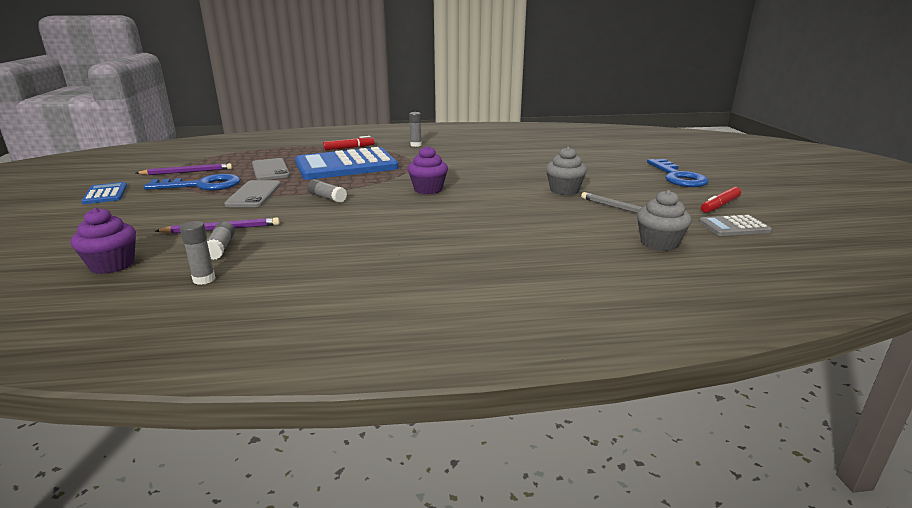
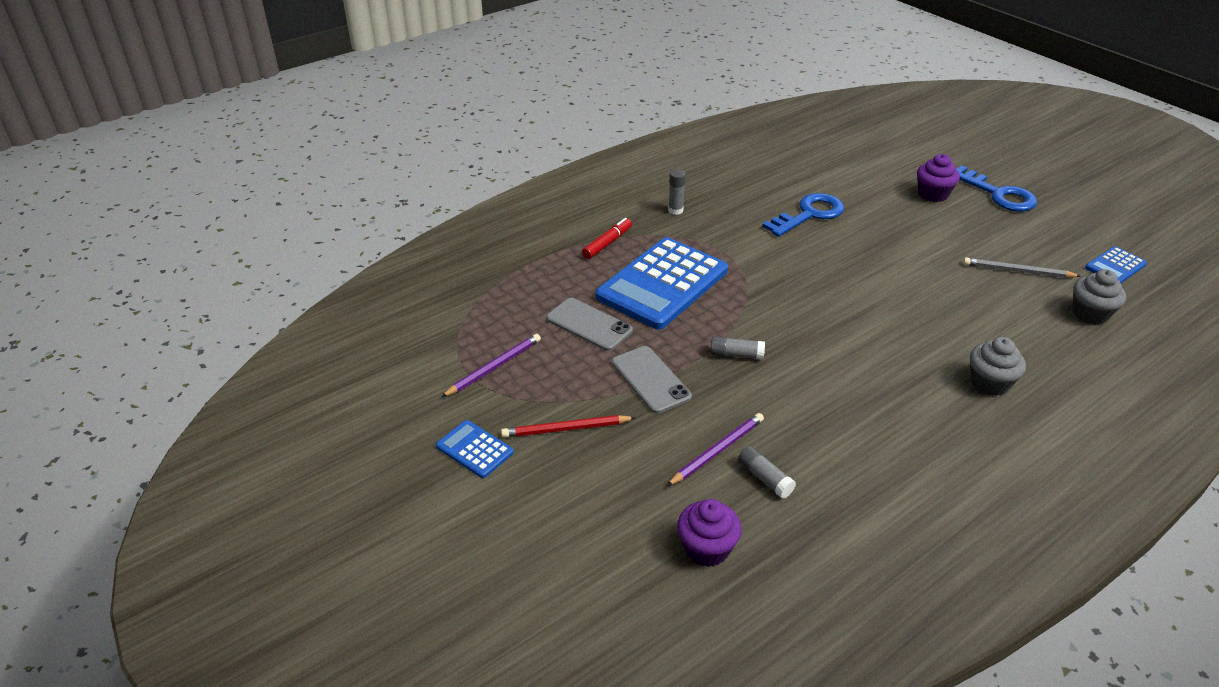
camera: 30 degrees left, 15 degrees up
(165, 199) = (565, 429): none -> red pencil
(201, 185) = (561, 387): blue key -> blue key (809, 214)
(204, 279) = (822, 525): grey glue stick -> none
(428, 189) = (812, 300): purple cupcake -> purple cupcake (933, 194)
(564, 190) = (933, 255): grey cupcake -> grey cupcake (989, 383)
(720, 205) = (1076, 235): red marker -> none
(734, 226) = (1115, 266): grey calculator -> blue calculator

